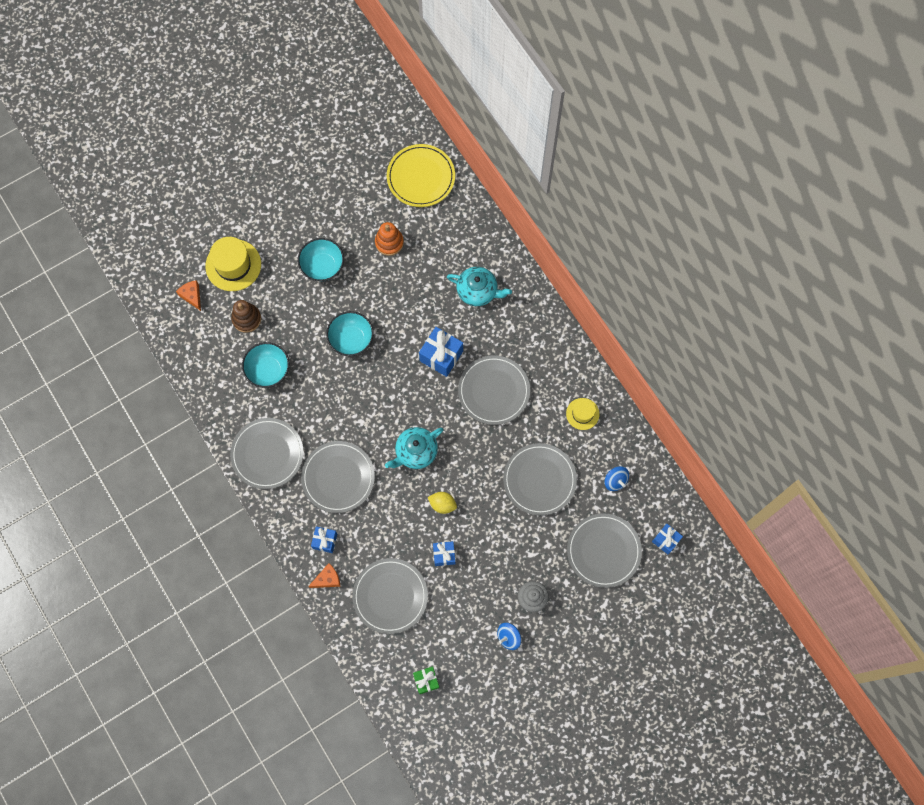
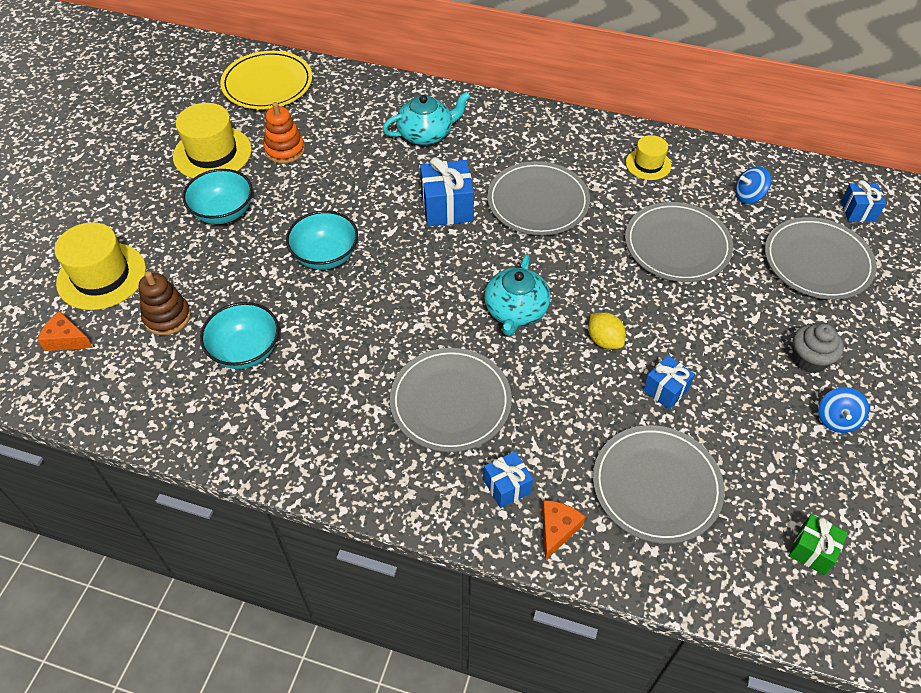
camera: 40 degrees left, 20 degrees down
(267, 454) = (330, 442): grey plate -> none
(348, 214) = (212, 153): none -> yellow hat
(442, 504) = (604, 340): yellow lemon -> yellow lemon turned 75 degrees clockwise
(615, 481) = (748, 196): blue spinning top -> blue spinning top turned 150 degrees clockwise

